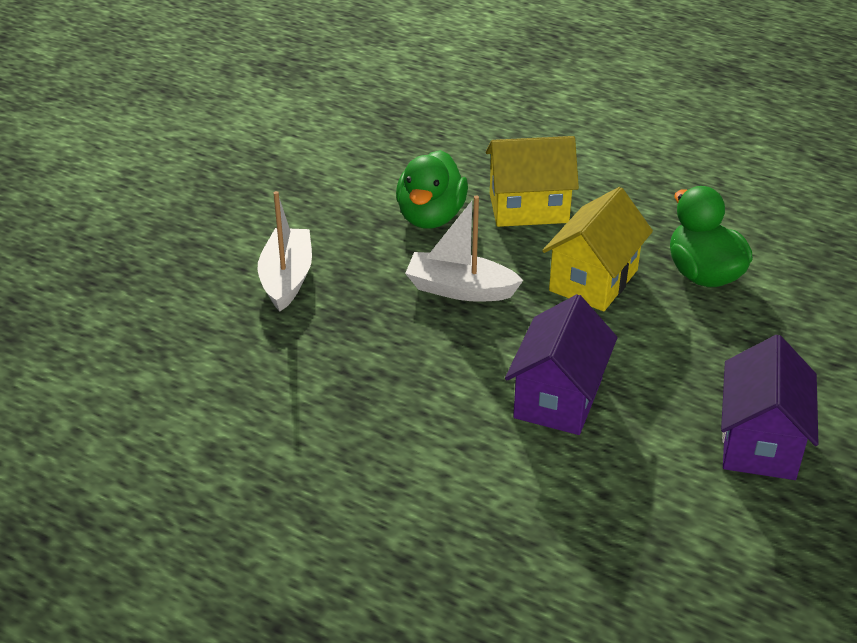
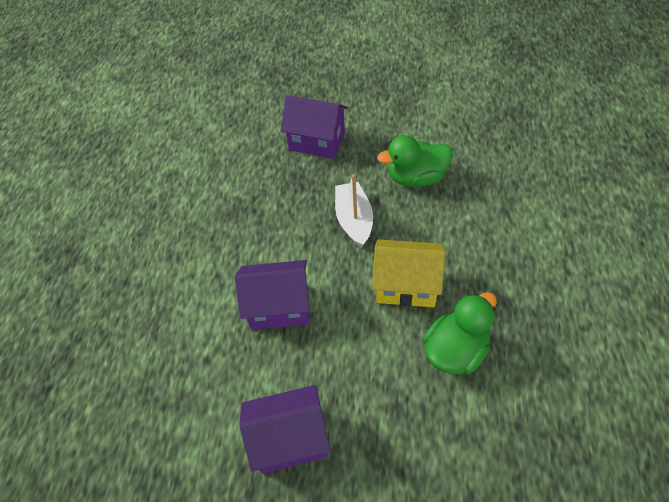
camera: 70 degrees right, 15 degrees up
(287, 278) = (317, 141): white boat -> purple house
(528, 208) = (461, 222): yellow house -> none

